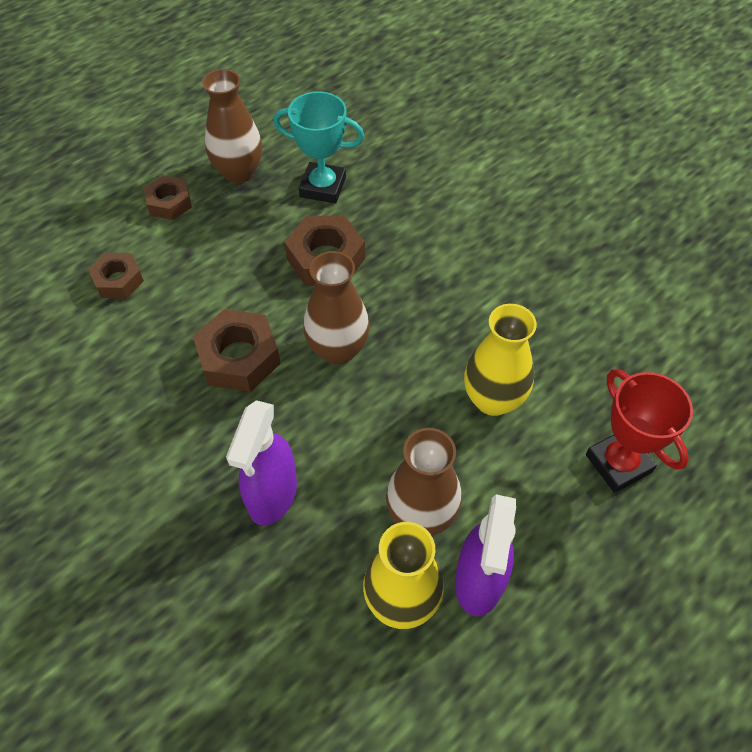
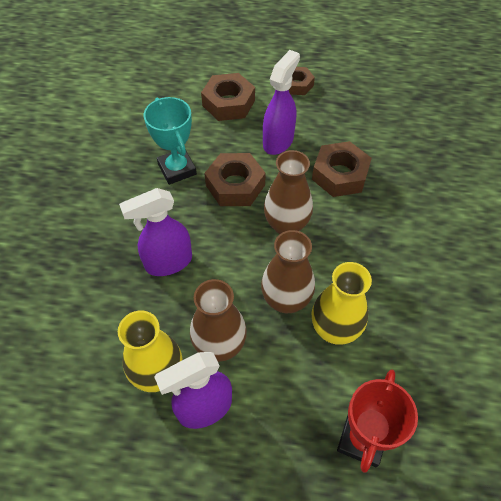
camera: 50 degrees right, 0 degrees up
(118, 280) = (228, 103): brown nut -> brown nut, size x1.57
(225, 276) = (278, 141): none -> purple spray bottle
(239, 172) = (350, 95): brown vase -> brown vase (286, 300)
(323, 187) = (386, 137): turquoise trophy -> turquoise trophy (177, 169)

